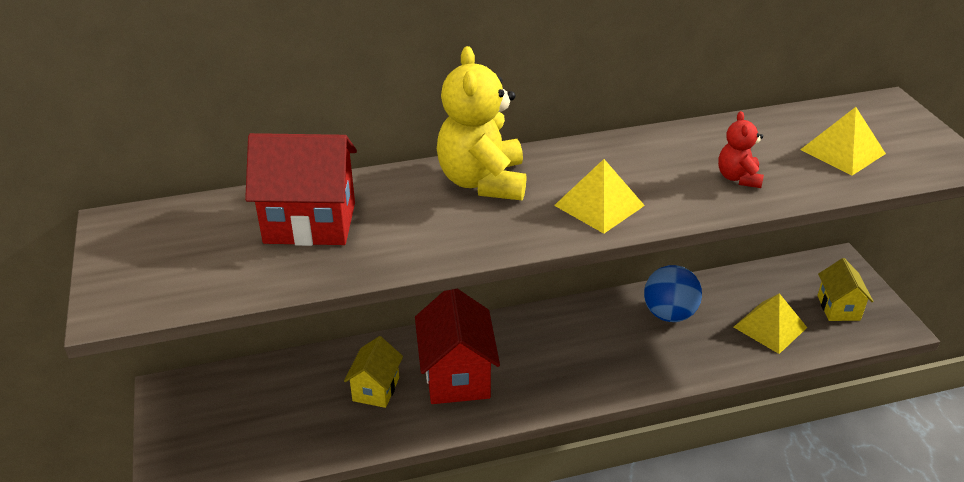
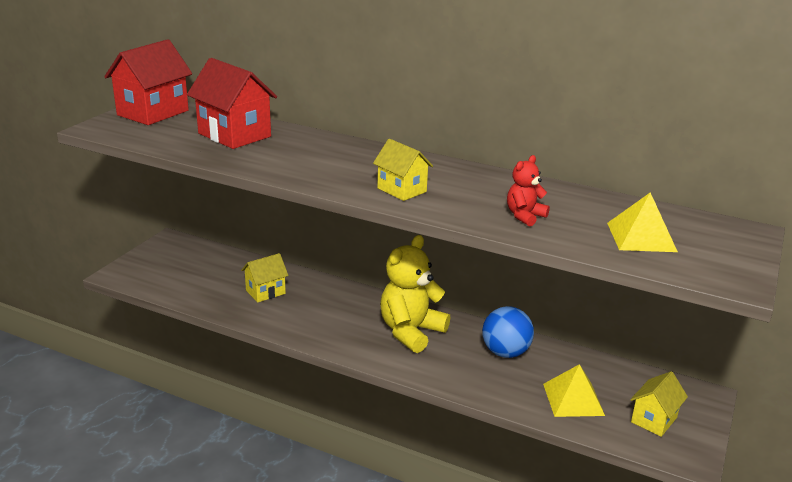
camera: 40 degrees right, 10 degrees down
(457, 376) = (318, 310): red house -> red house (153, 113)
(483, 182) = (356, 155): yellow teddy bear -> yellow teddy bear (411, 332)
(599, 205) = (402, 190): yellow pyramid -> yellow house

